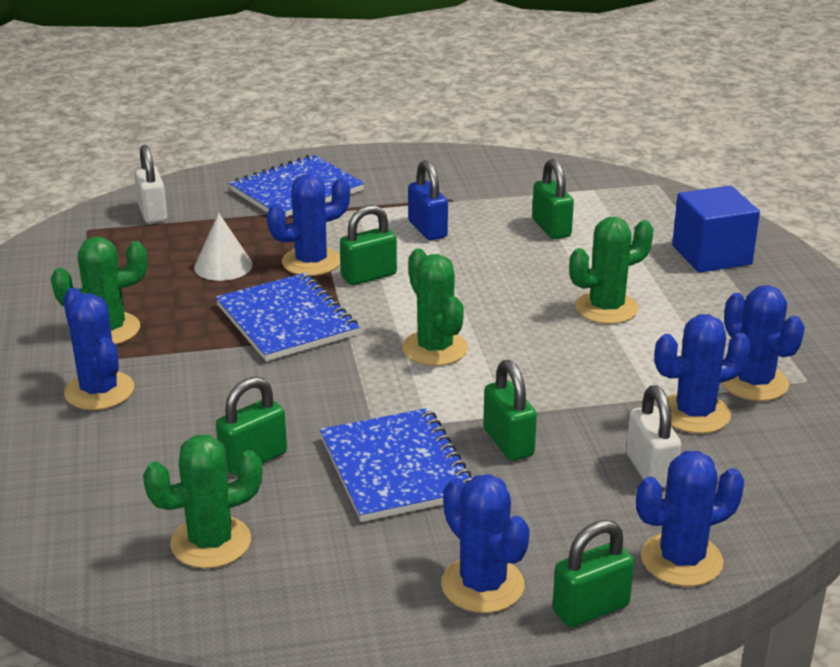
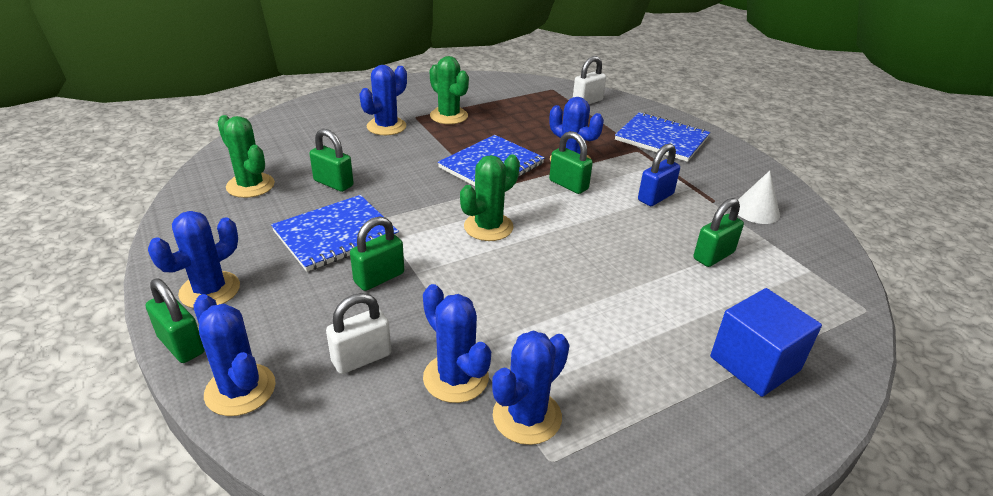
camera: 70 degrees right, 5 degrees up
(223, 266) = (542, 134): white cone -> white cone (756, 210)
(606, 308) = (601, 303): green cactus -> none

